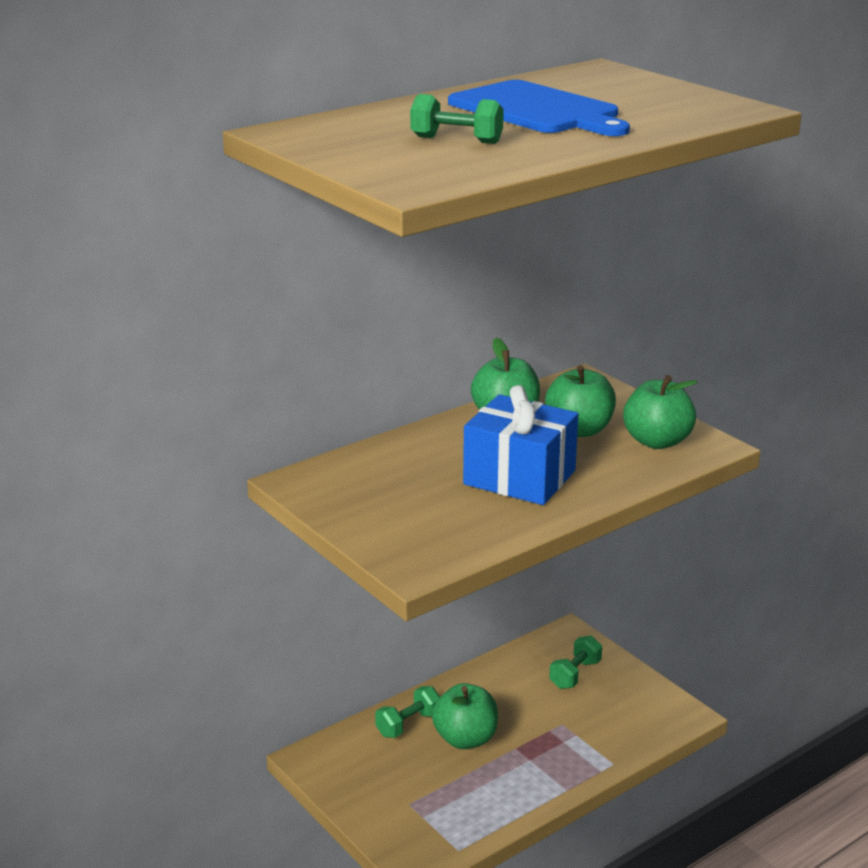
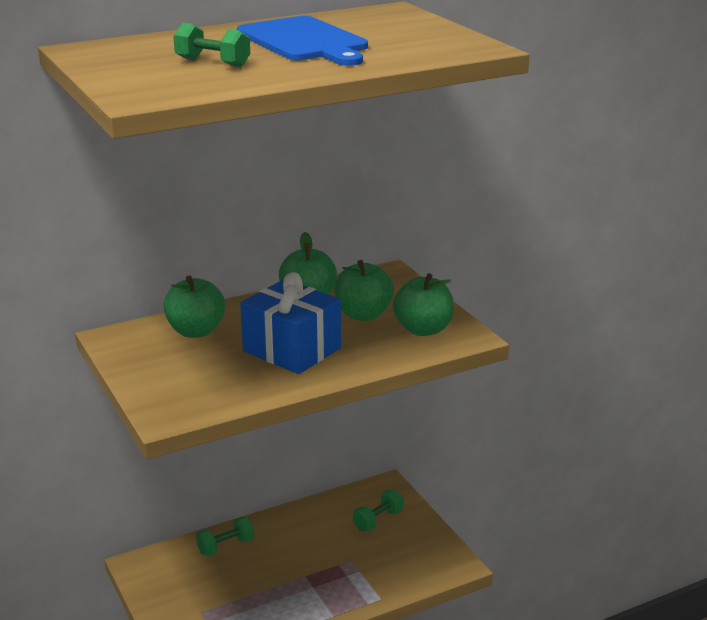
camera: 10 degrees right, 0 degrees up
(465, 739) = (267, 564): green apple -> green apple (196, 331)

